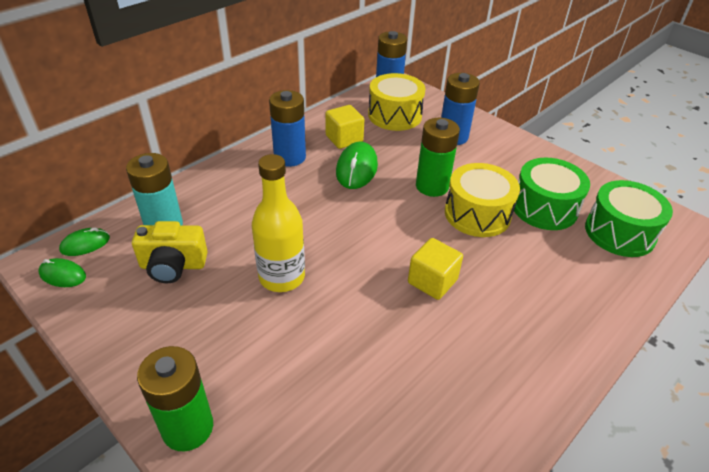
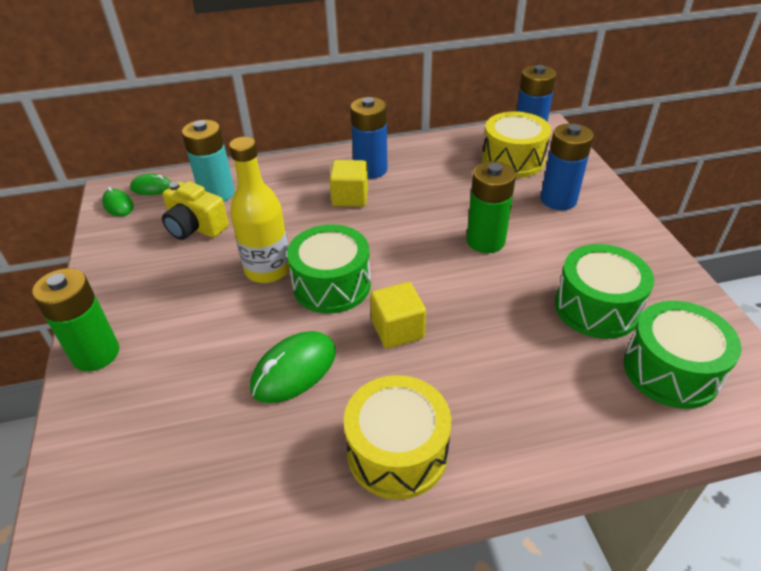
camera: 35 degrees right, 0 degrees up
(344, 139) = (438, 168): yellow cube -> yellow cube (350, 197)
(349, 267) = (331, 285): none -> green drum
(356, 169) = (423, 199): green mouse -> green mouse (294, 370)
(477, 214) = (509, 285): yellow drum -> yellow drum (397, 452)

